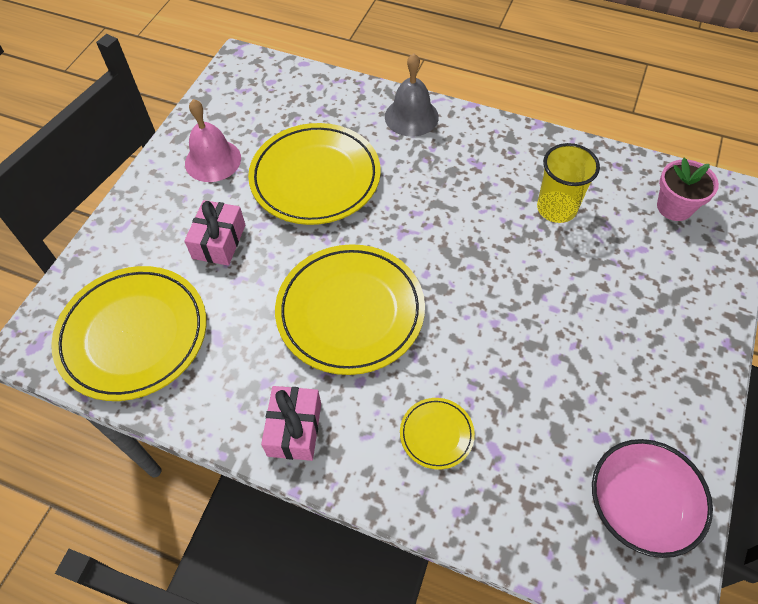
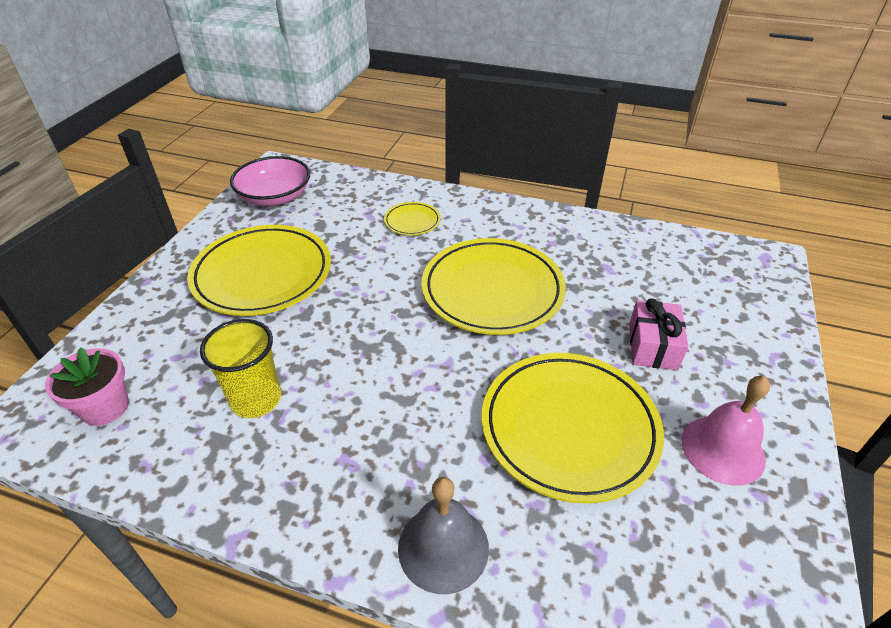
camera: 175 degrees right, 15 degrees down
(133, 335) = (684, 267): yellow plate -> yellow plate (262, 274)
(294, 429) = (520, 220): pink gift -> none

